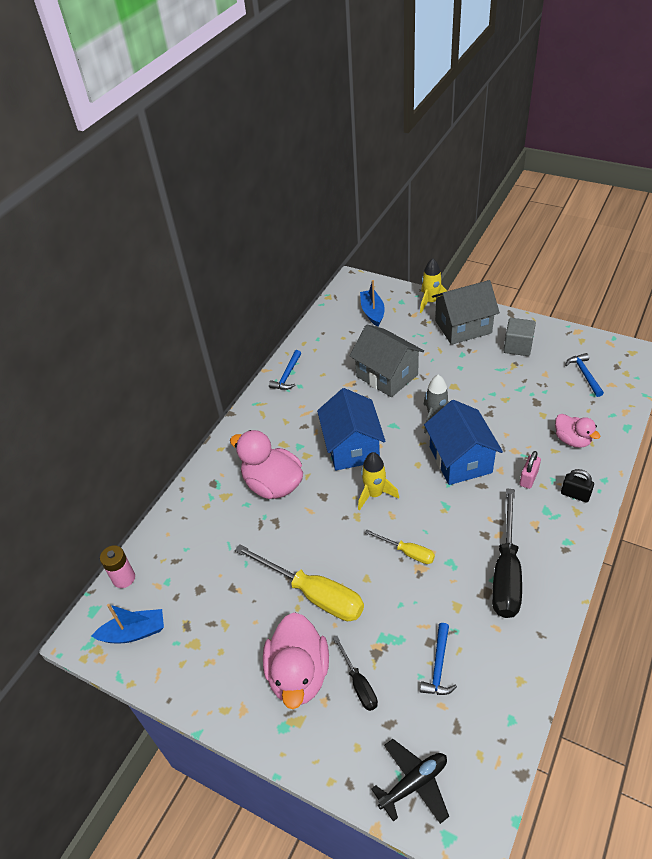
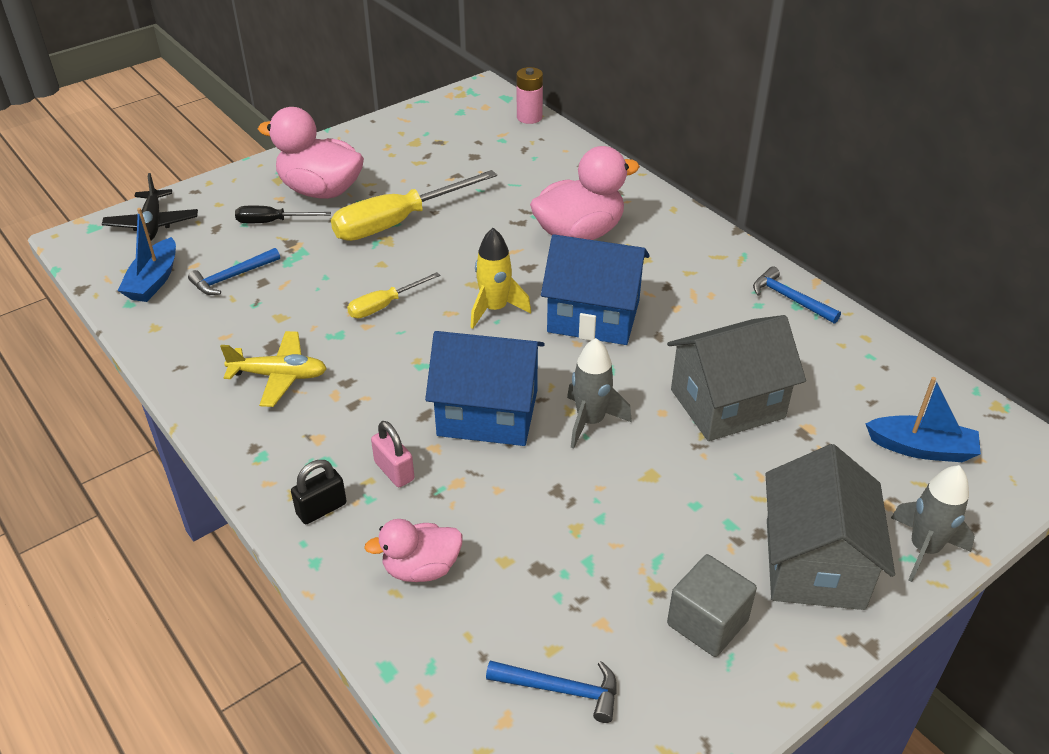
camera: 110 degrees right, 5 degrees down
(134, 632) = (460, 114): blue boat -> blue boat (154, 280)
(431, 302) = (924, 549): yellow rocket -> grey rocket
(438, 666) = (232, 277): blue hammer -> blue hammer turned 75 degrees counterclockwise
(506, 572) = (279, 376): black screwdriver -> yellow plane

